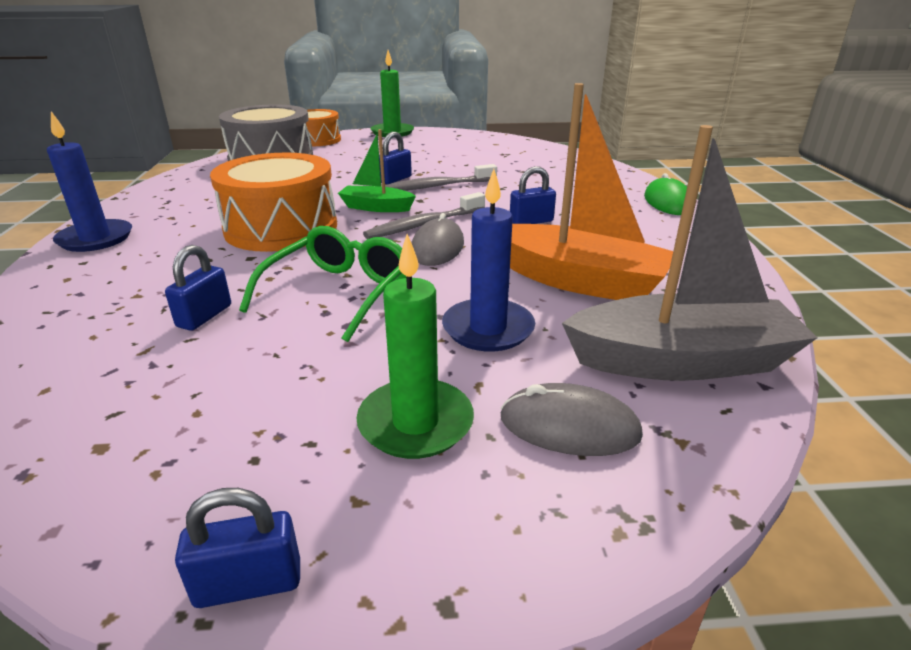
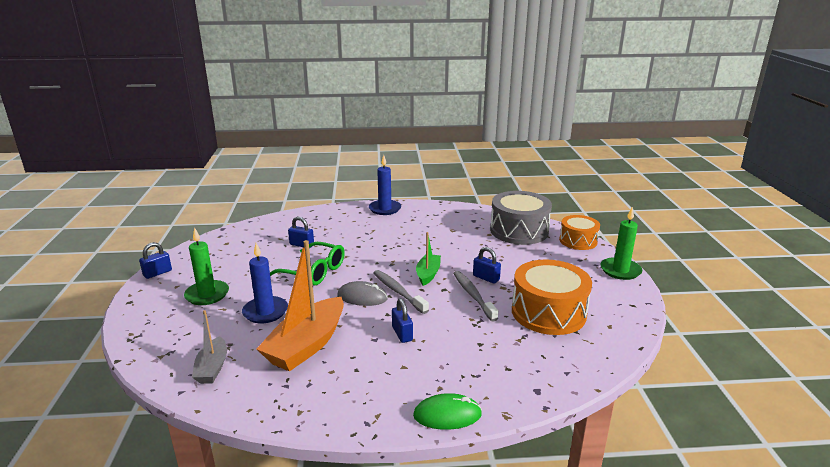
camera: 90 degrees right, 5 degrees down
(248, 583) = (157, 273): blue padlock -> blue padlock turned 60 degrees clockwise
(281, 228) = (395, 249): orange drum -> orange drum (548, 312)
(569, 426) = (185, 328): grey mouse -> none
(681, 361) = (212, 368): grey boat -> grey boat, size x0.54

